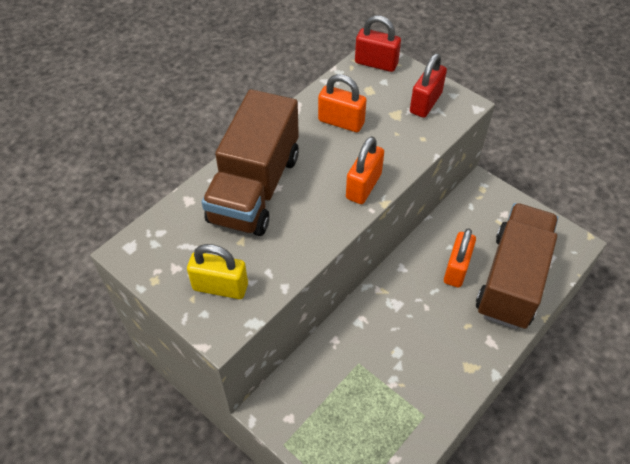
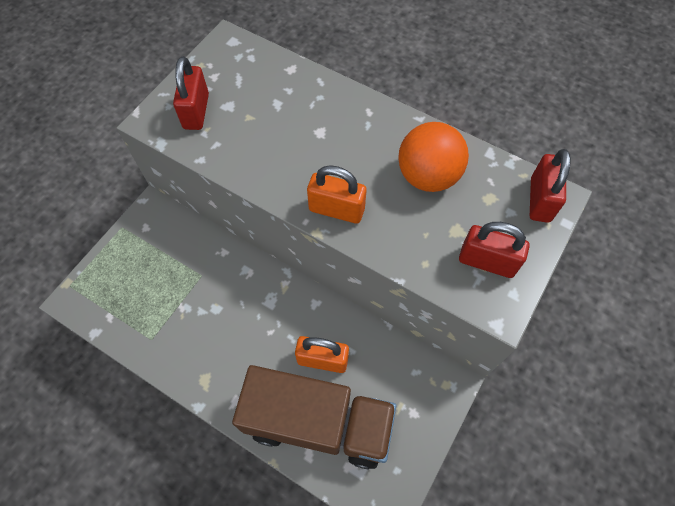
camera: 80 degrees right, 10 degrees up
(220, 287) = (196, 111): yellow padlock -> red padlock
(255, 188) = (315, 115): brown truck -> none
(341, 122) = (427, 176): orange padlock -> orange ball

